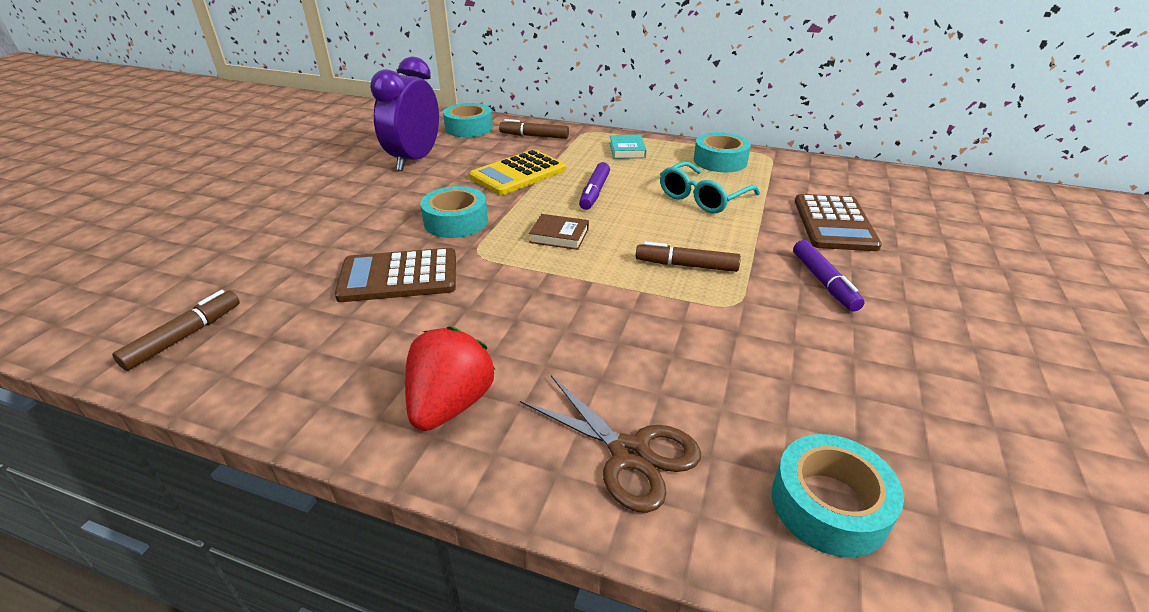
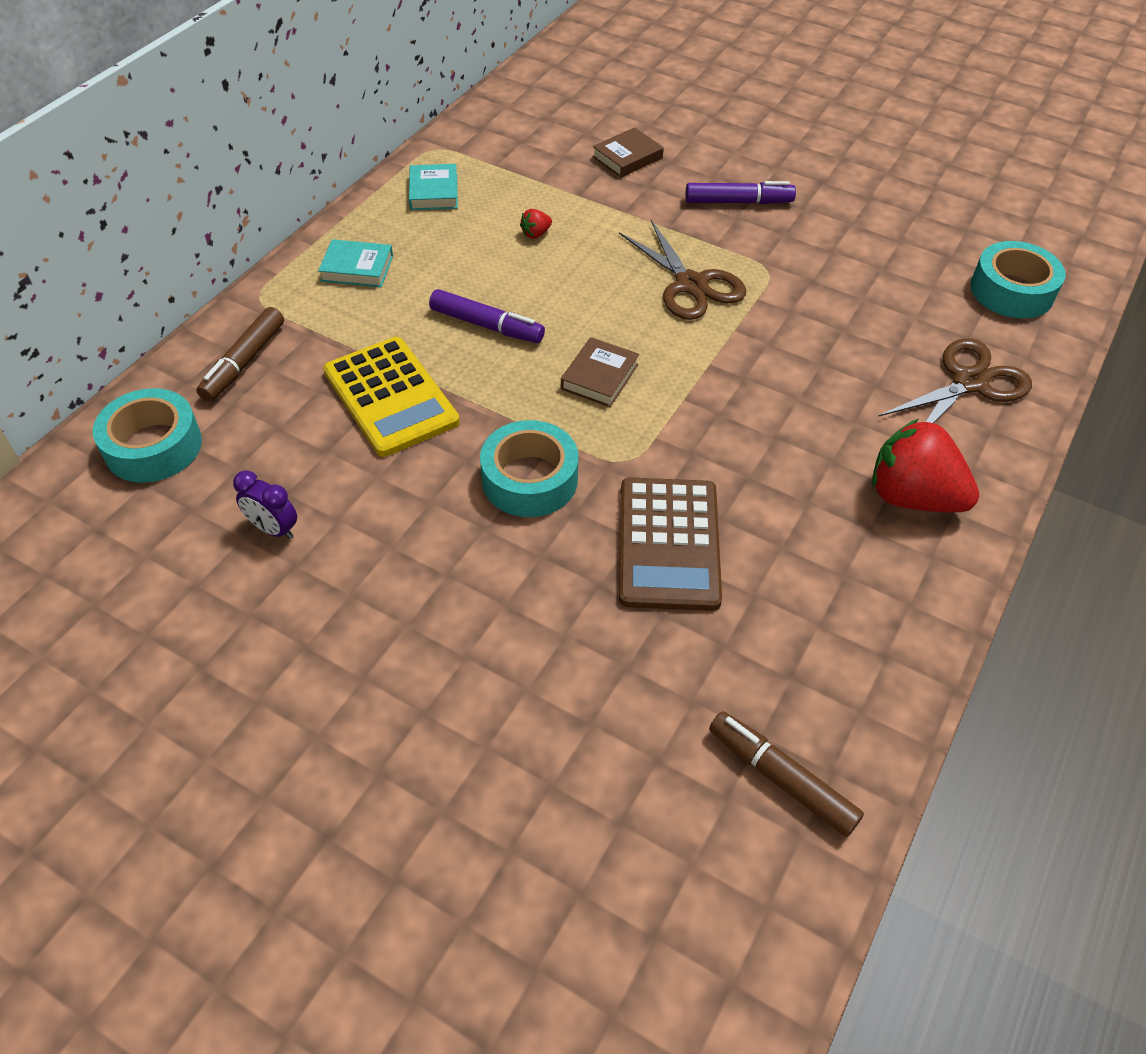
camera: 80 degrees left, 15 degrees up
(415, 160) = (273, 529): purple clock -> purple clock, size x0.42
(686, 265) = (691, 284): brown marker -> brown scissors
(702, 198) = (536, 234): turquoise glasses -> red strawberry
(720, 161) = (434, 192): turquoise tape -> turquoise book
(834, 223) = (627, 157): brown calculator -> brown book

